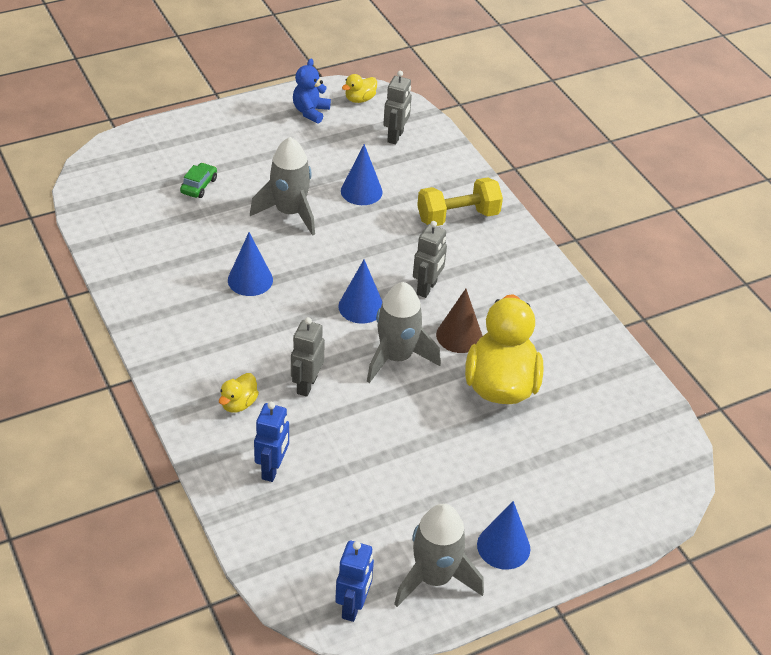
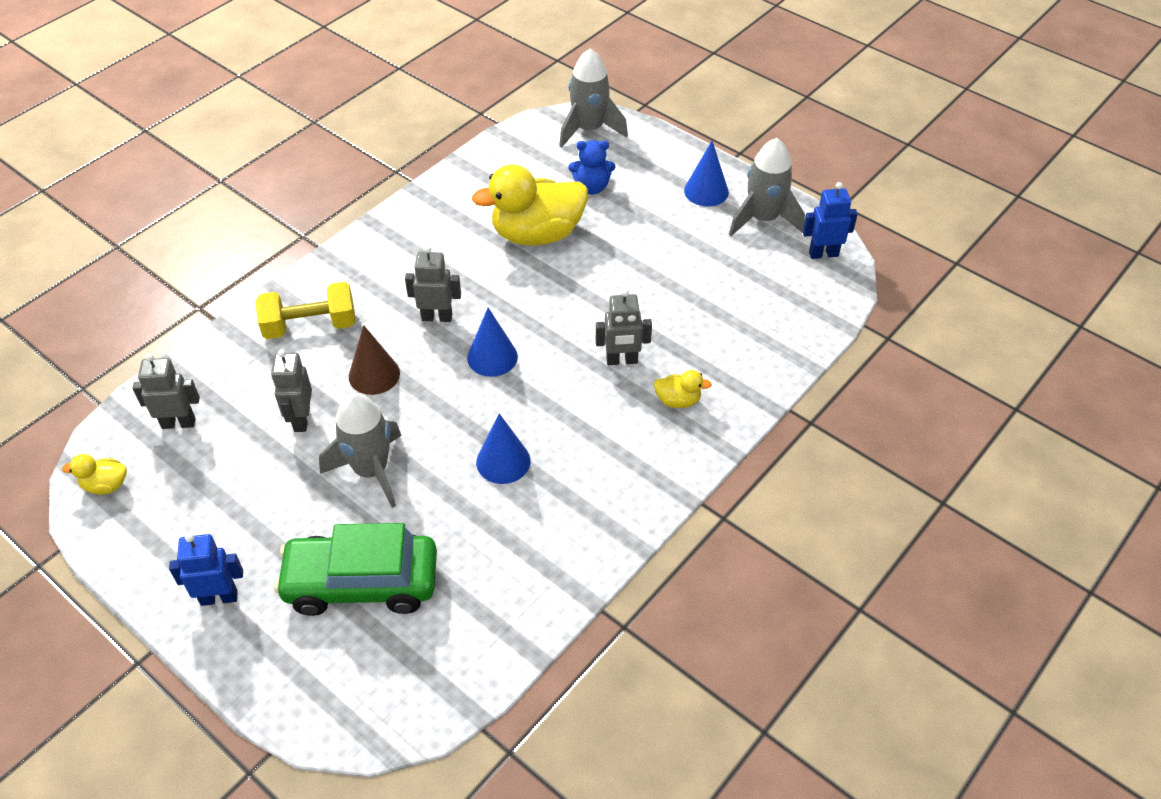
camera: 110 degrees left, 5 degrees up
(199, 186) = (361, 582): green car -> green car, size x2.38
(272, 469) = (734, 347): blue robot -> blue robot (219, 597)
(310, 112) = (153, 527): blue teddy bear -> blue teddy bear (592, 187)
(360, 99) = (106, 485): yellow duck -> yellow duck turned 150 degrees clockwise
(361, 191) = (301, 419): blue cone -> grey robot
(396, 357) = (546, 310): grey rocket -> grey rocket (589, 129)
(458, 217) = (310, 326): yellow dumbbell -> yellow dumbbell turned 60 degrees counterclockwise
(459, 335) = (491, 276): brown cone -> brown cone (374, 374)

